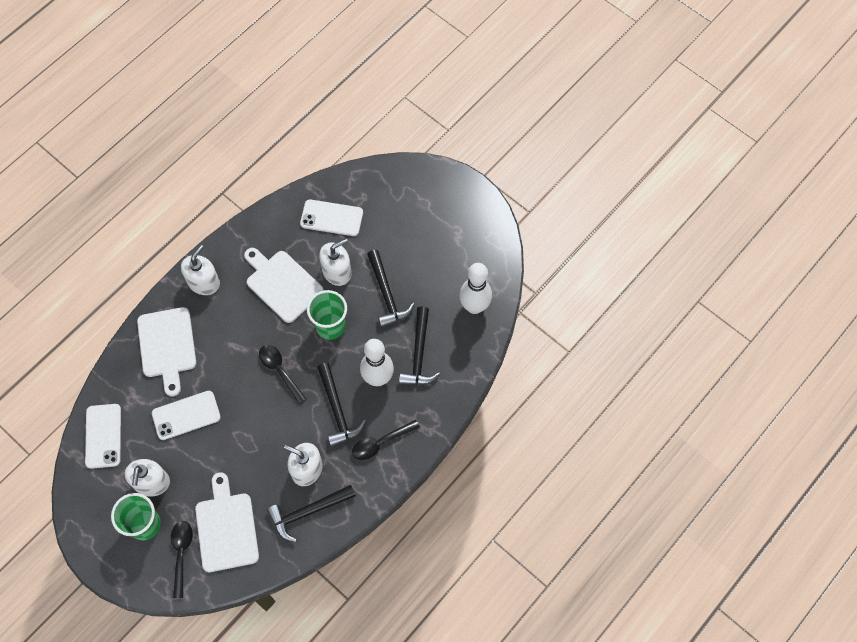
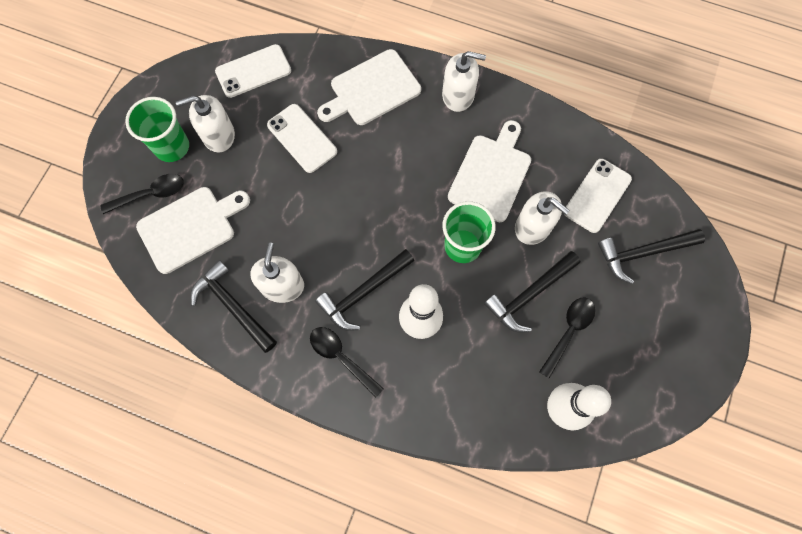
camera: 70 degrees right, 5 degrees up
(280, 371) = (387, 212): black spoon -> black spoon (568, 332)
(331, 218) = (597, 195): white phone -> white phone turned 45 degrees clockwise
(419, 354) = (469, 362): black hammer -> black hammer (643, 253)

